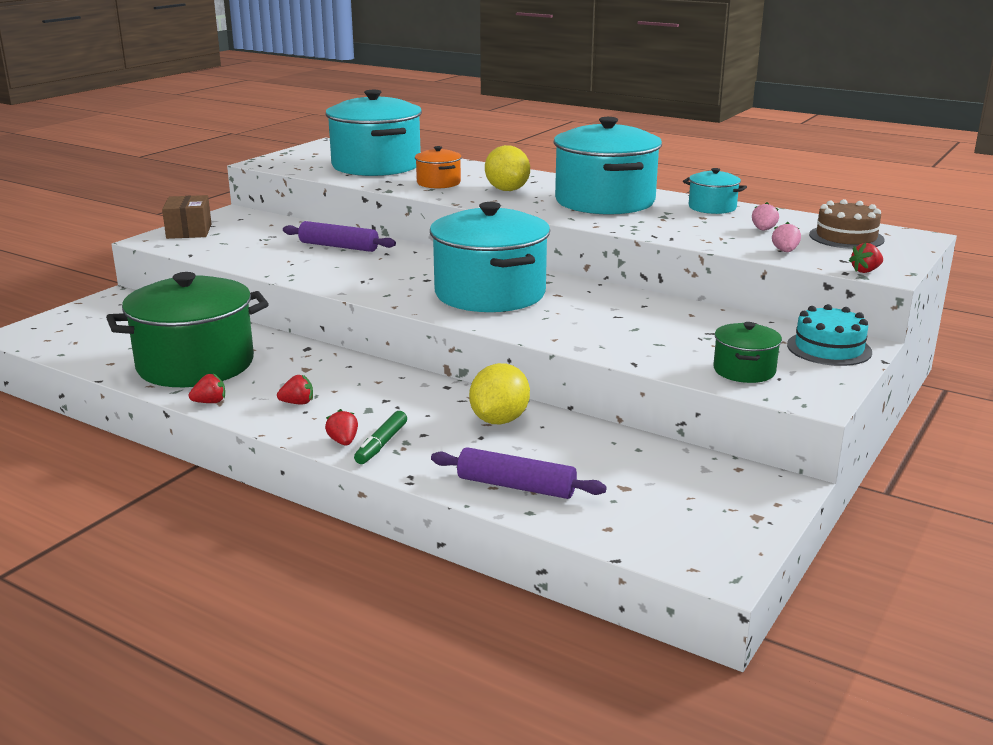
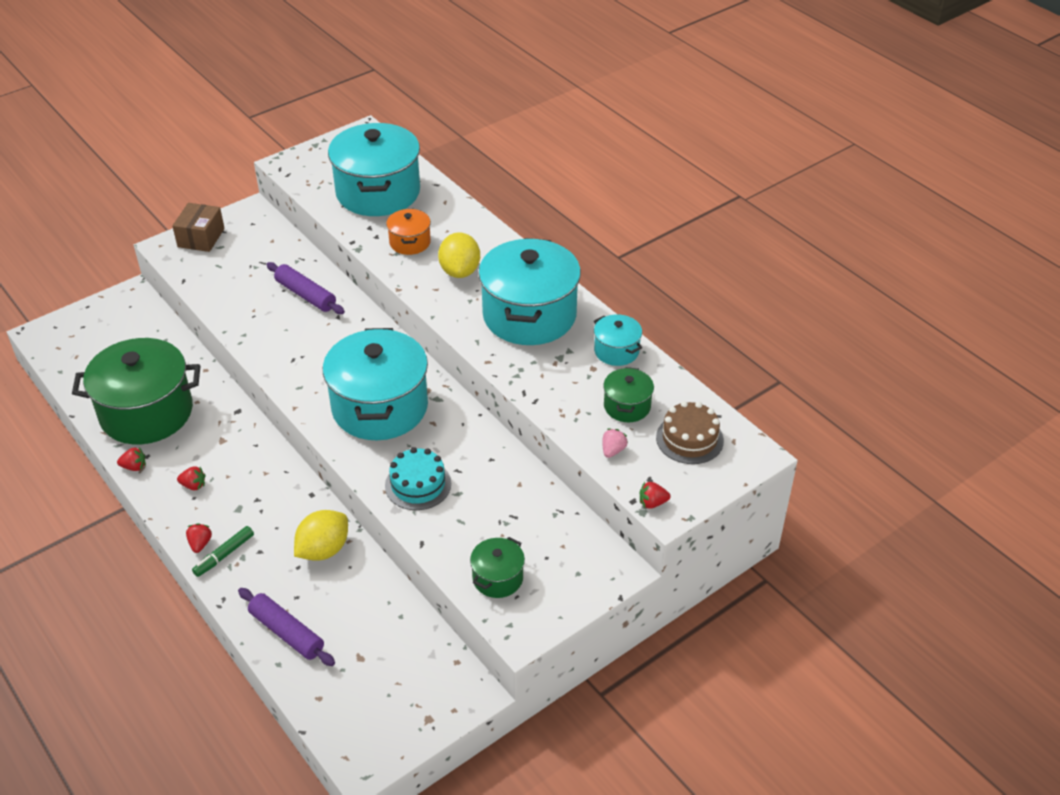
camera: 20 degrees right, 20 degrees up
(763, 230) = (627, 406): pink strawberry -> green pot
(829, 348) = (590, 567): turquoise cake -> turquoise cake (418, 484)

